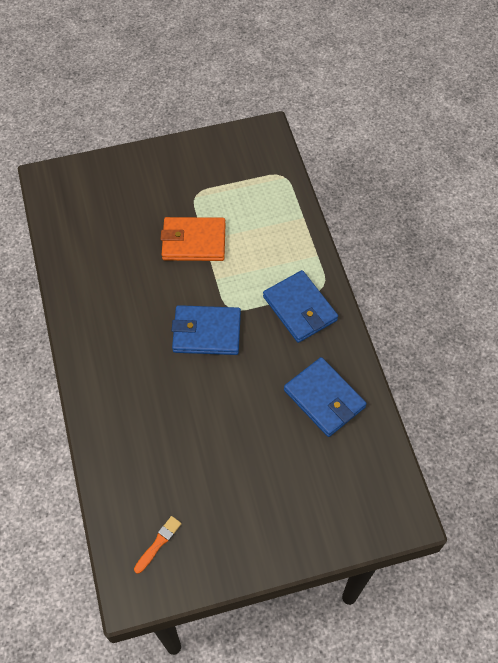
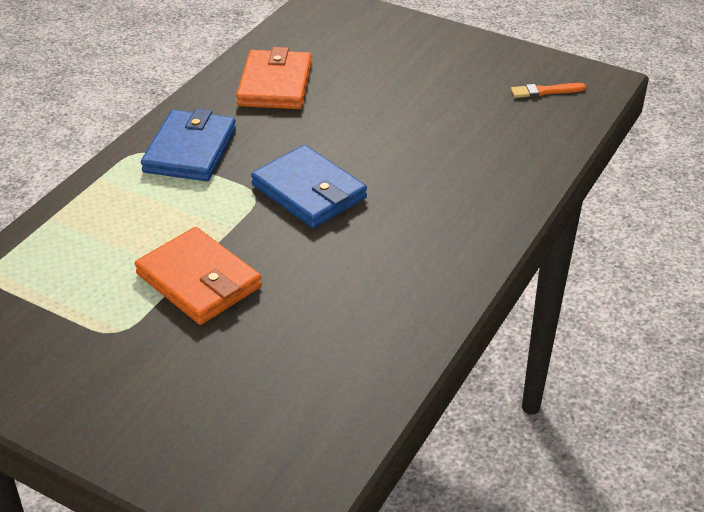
camera: 135 degrees left, 20 degrees down
(324, 399) = (275, 85): blue wallet -> orange wallet

